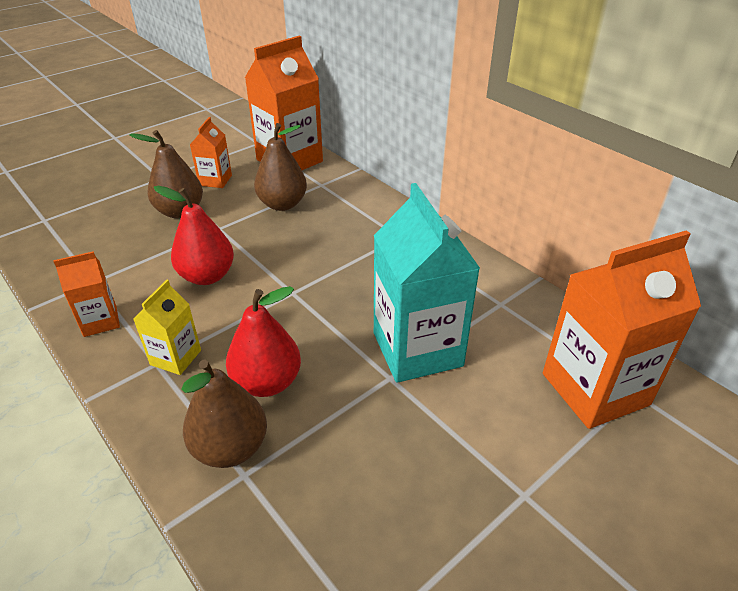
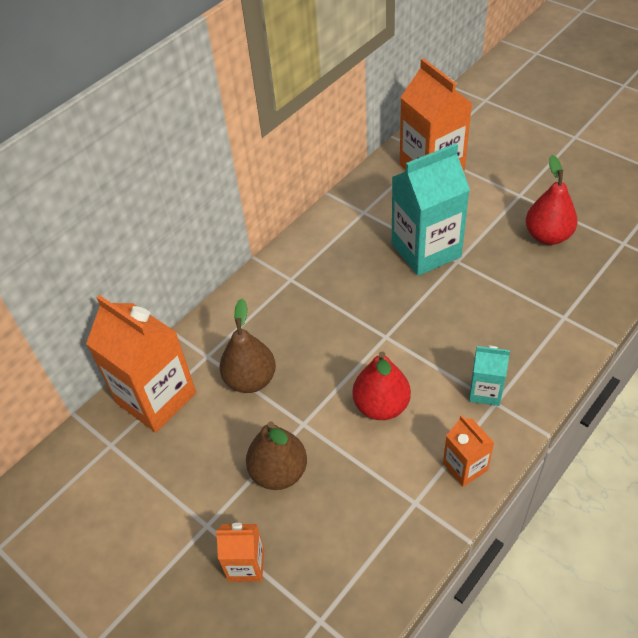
camera: 95 degrees left, 10 degrees up
(175, 357) = (485, 391): yellow carton -> turquoise carton
(215, 180) = (208, 460): orange carton -> orange carton (246, 564)
(230, 448) = (549, 329): brown pear -> none
(267, 382) = (487, 326): red pear -> red pear (547, 236)

